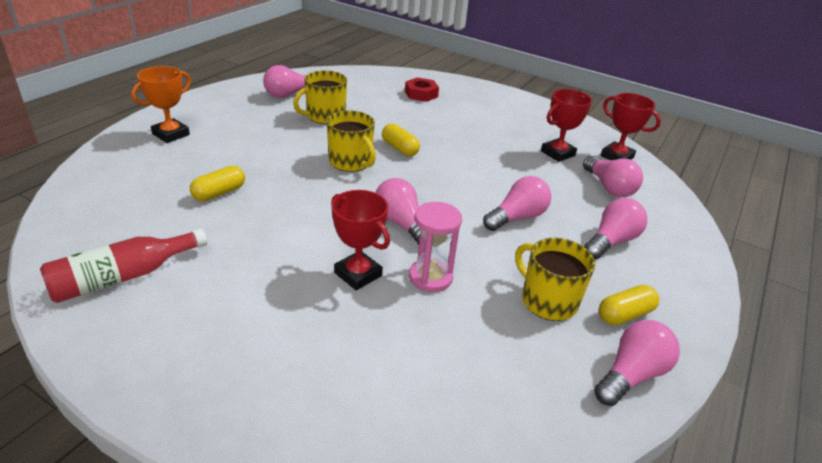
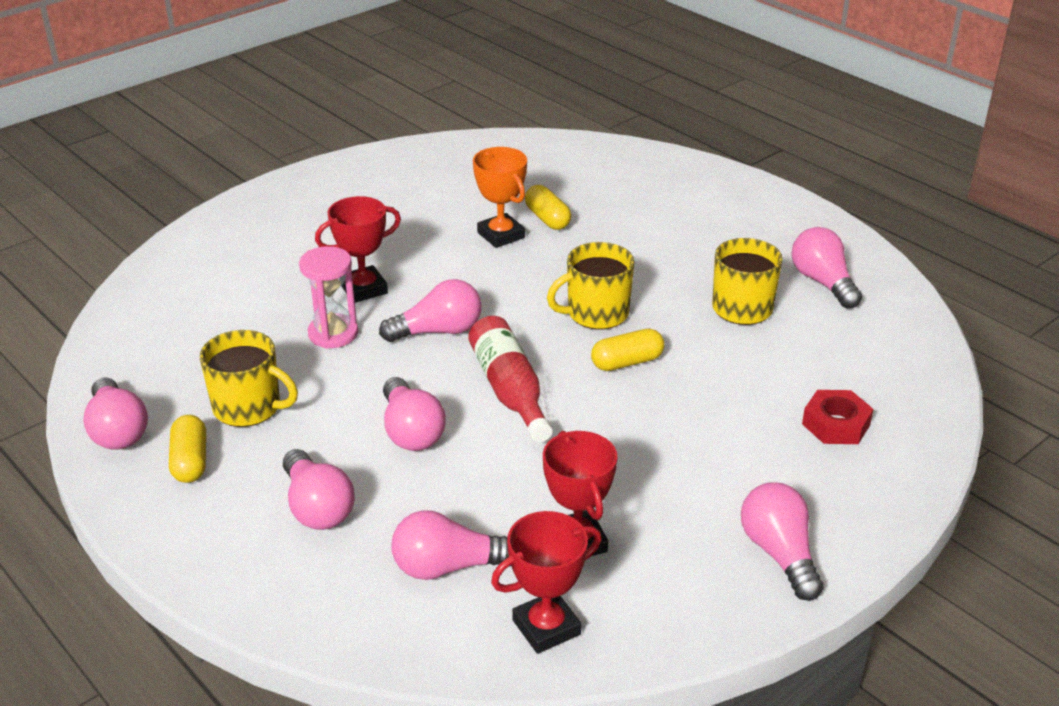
camera: 110 degrees right, 0 degrees up
(123, 277) = (425, 173): red bottle -> red bottle (510, 390)
(171, 134) = (693, 191): orange trophy -> orange trophy (501, 235)
(521, 107) = (779, 554): none -> pink light bulb
(548, 301) = (248, 407): yellow mug -> yellow mug turned 45 degrees clockwise

